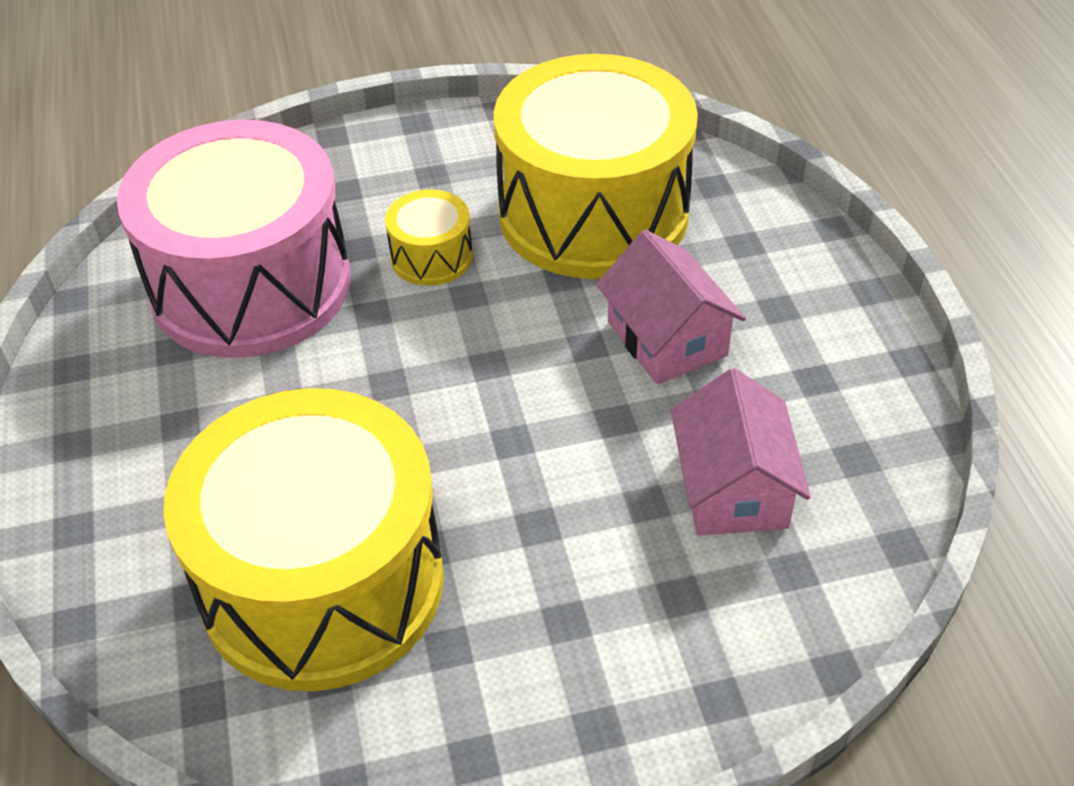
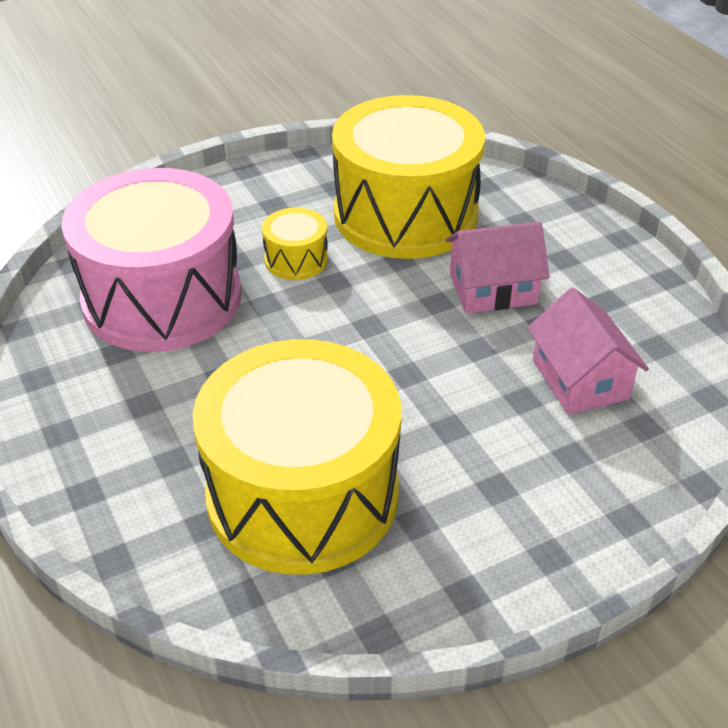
camera: 15 degrees left, 5 degrees down
(667, 338) = (493, 289): pink house -> pink house turned 60 degrees counterclockwise

